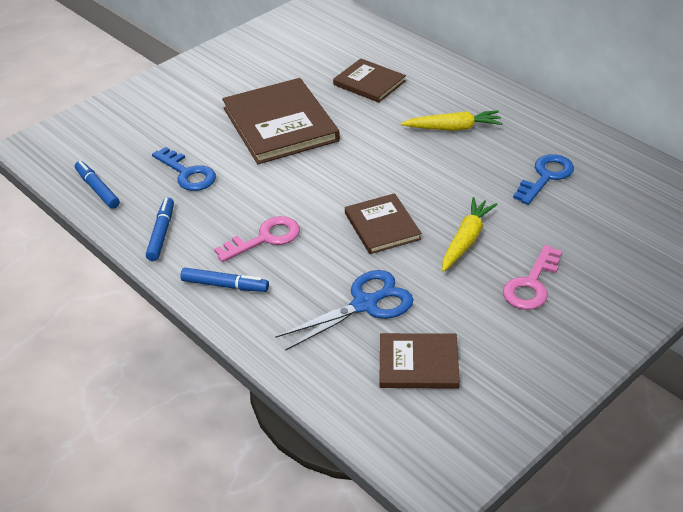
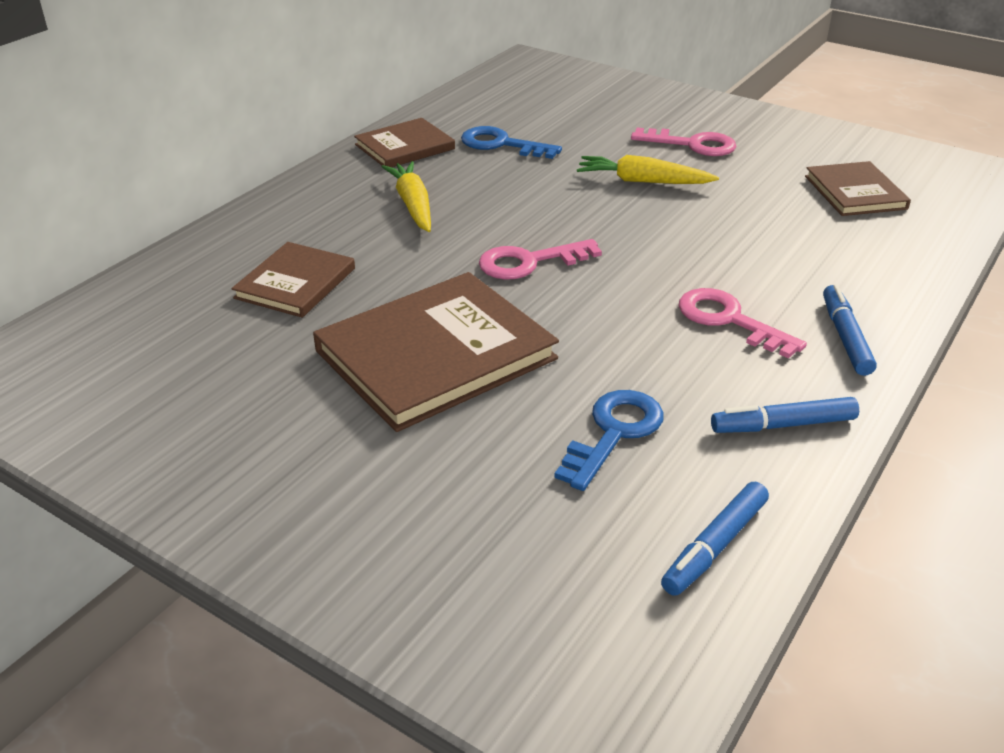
camera: 105 degrees left, 5 degrees down
(363, 168) = (529, 262): none -> pink key
(365, 304) = (796, 230): blue scissors -> none
(382, 226) = (648, 235): brown book -> brown book (404, 147)

